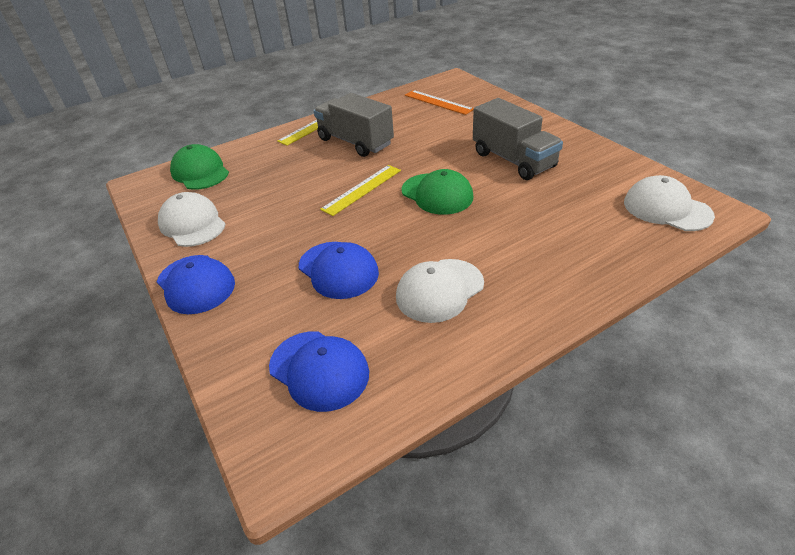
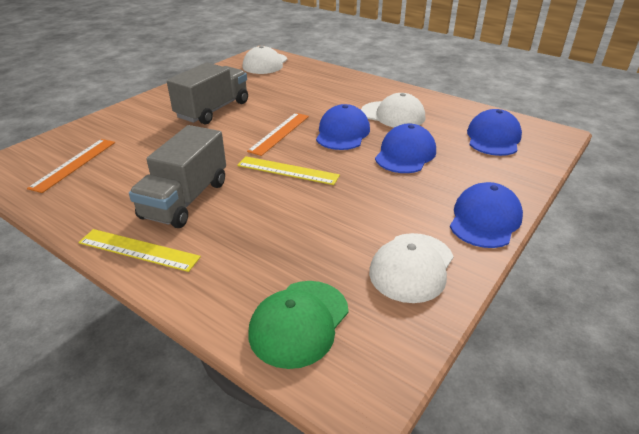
camera: 115 degrees left, 5 degrees down
(414, 235) = (342, 133): none -> blue cap
(437, 194) = (279, 133): green cap -> orange ruler

